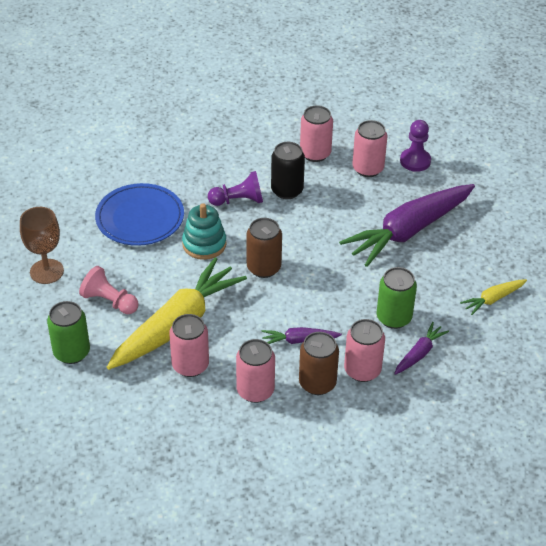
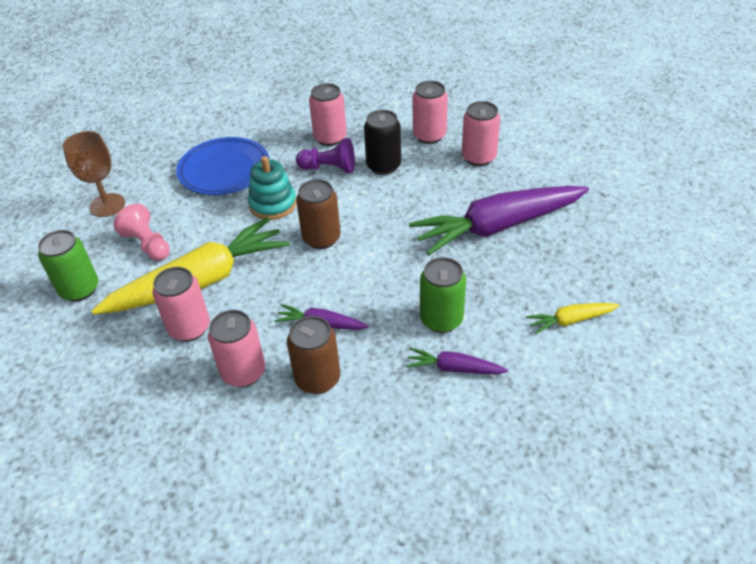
camera: 20 degrees right, 0 degrees up
(362, 370) = (377, 374): pink can -> pink can (330, 138)
(415, 161) = (533, 157): purple pawn -> none
(419, 353) = (454, 368): purple carrot -> purple carrot turned 135 degrees counterclockwise

